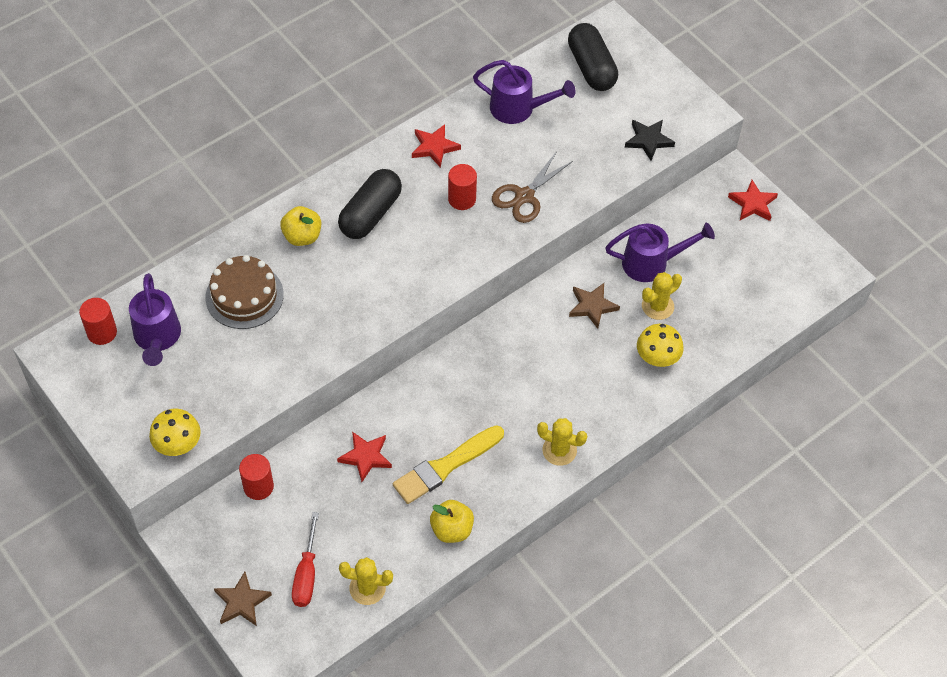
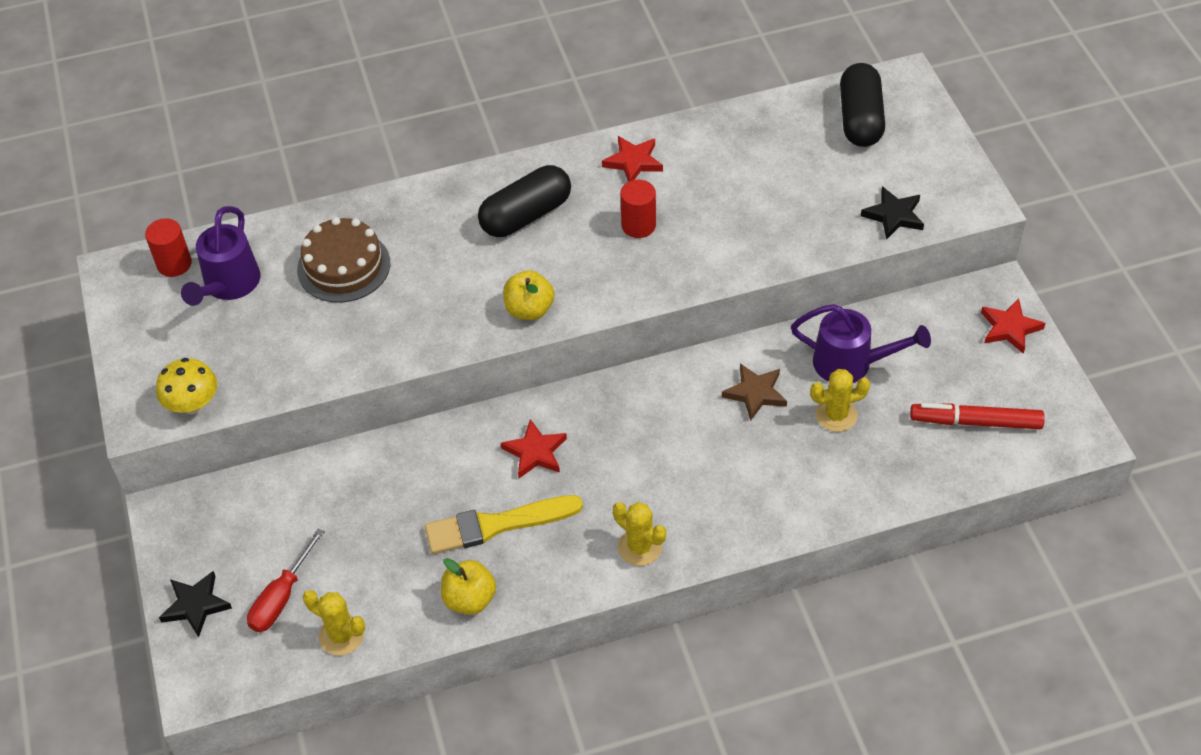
camera: 25 degrees right, 5 degrees down
(241, 602) = (196, 605): brown star -> black star
(258, 486) = (276, 484): red cylinder -> none
(302, 236) = (438, 220): yellow apple -> yellow apple (529, 310)
(366, 457) = (410, 487): red star -> red star (535, 452)
(518, 109) = (752, 144): purple watering can -> none
(524, 196) = (713, 241): brown scissors -> none
(657, 357) = (809, 474): yellow mushroom -> none
(757, 283) = (975, 422): none -> red marker

